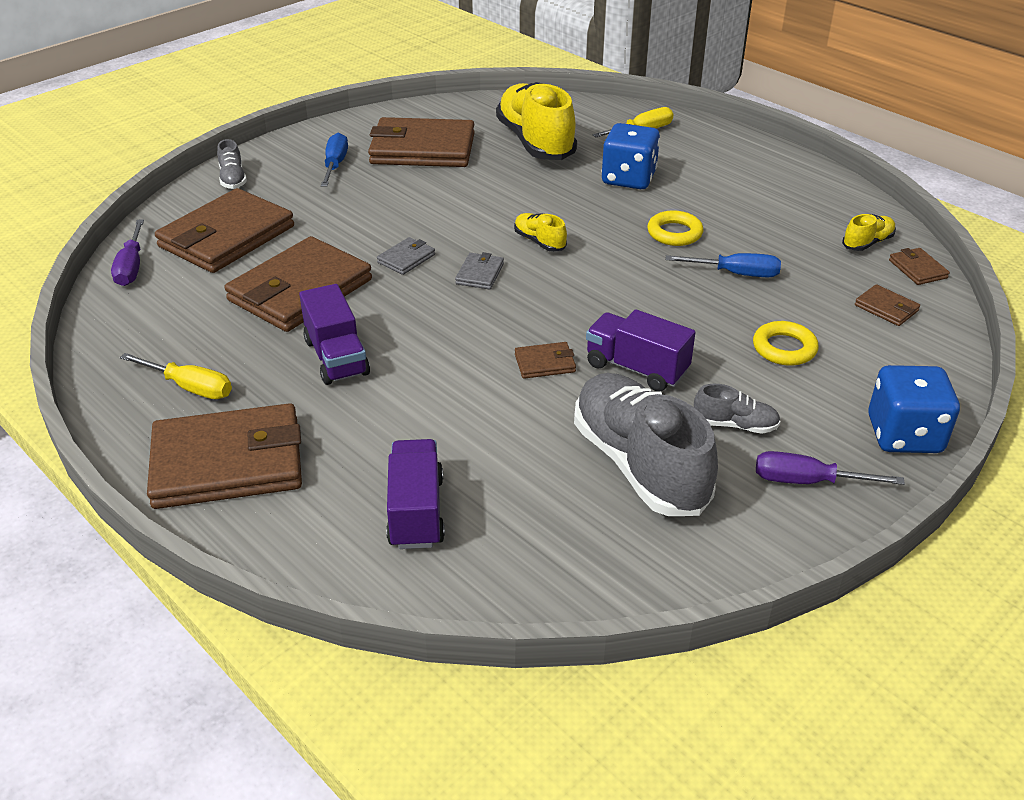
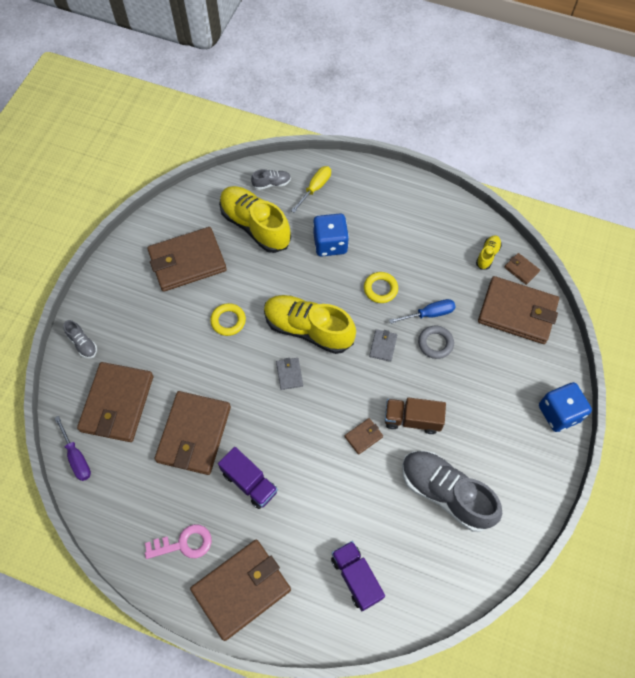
camera: 25 degrees left, 25 degrees up
(191, 388) = (184, 543): yellow screwdriver -> pink key
(335, 164) = (140, 301): blue screwdriver -> none
(406, 259) = (239, 378): grey wallet -> grey wallet (383, 346)
(539, 242) = (308, 329): yellow shoe -> yellow shoe, size x2.24
(636, 368) = (412, 419): purple truck -> brown truck
(727, 304) = (435, 343): none -> grey ring
(735, 425) = (479, 442): grey shoe -> grey shoe (271, 183)
(784, 348) = (479, 369): yellow ring -> yellow ring (228, 321)
(806, 481) = (527, 468): purple screwdriver -> none
(886, 308) = (517, 312): brown wallet -> brown wallet, size x2.36

